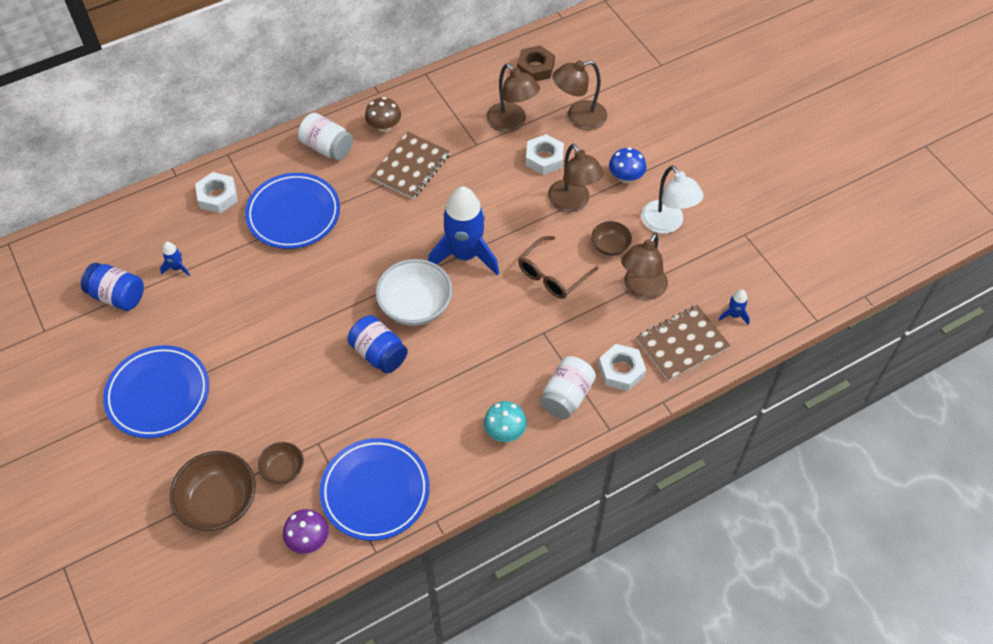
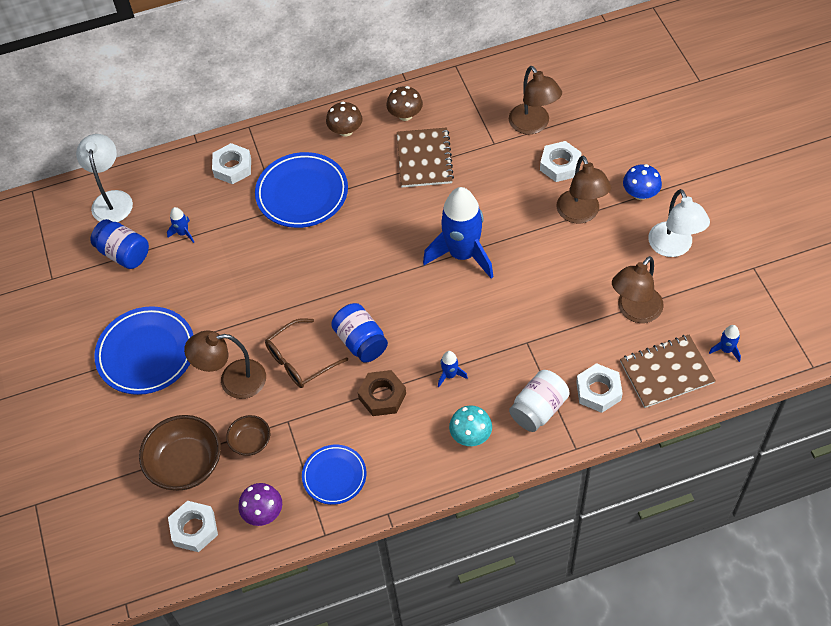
camera: 15 degrees right, 0 degrees up
(96, 243) = (112, 199): none -> white lamp
(239, 567) = (194, 529): none -> white nut
(327, 148) = (345, 130): white jar -> brown mushroom
(375, 491) = (334, 476): blue plate -> blue plate, size x0.60
(410, 167) = (424, 159): brown notebook -> brown notebook turned 45 degrees counterclockwise
(415, 305) = (404, 299): white bowl -> none
(474, 374) = (450, 375): none -> blue rocket
(535, 68) = (568, 70): brown nut -> brown nut (382, 396)
(552, 275) = (546, 285): brown glasses -> brown glasses (300, 360)
(578, 118) = (603, 127): brown lamp -> brown lamp (233, 381)
(610, 246) = (611, 263): brown bowl -> none

